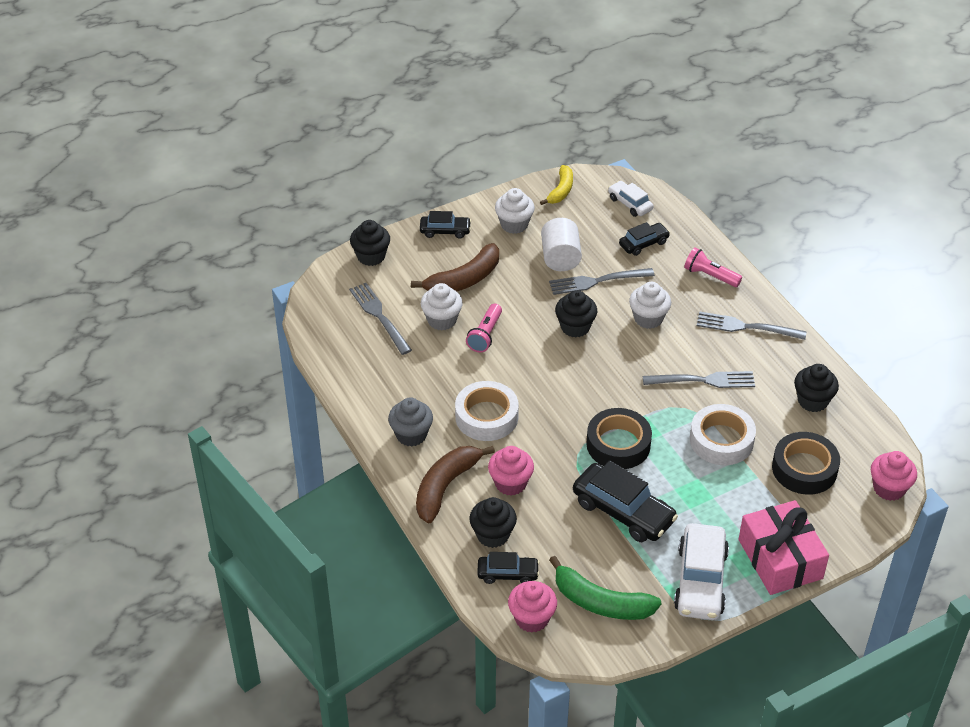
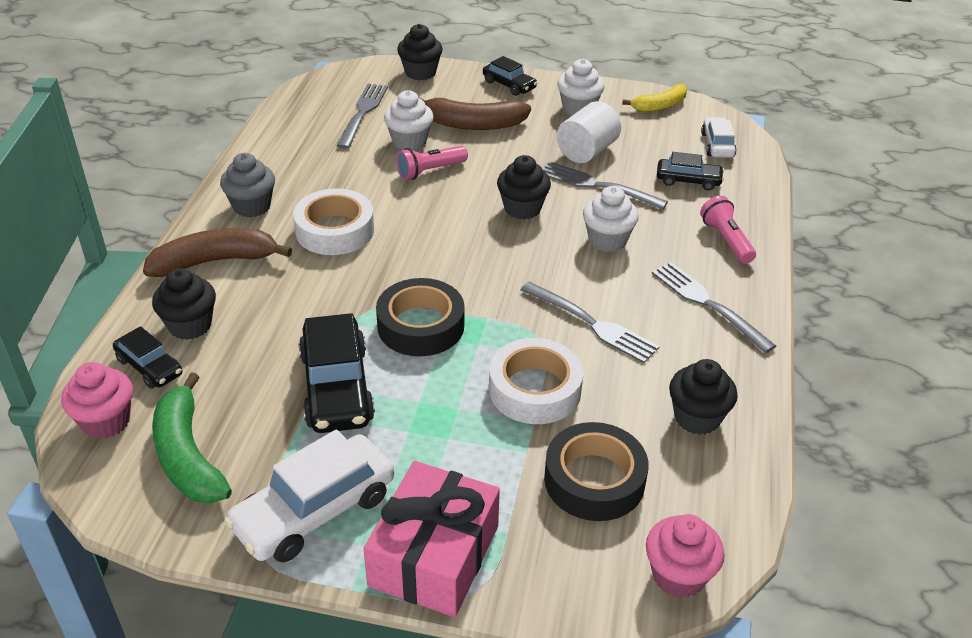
camera: 40 degrees right, 5 degrees down
(510, 483) = (272, 294): pink cupcake -> none

